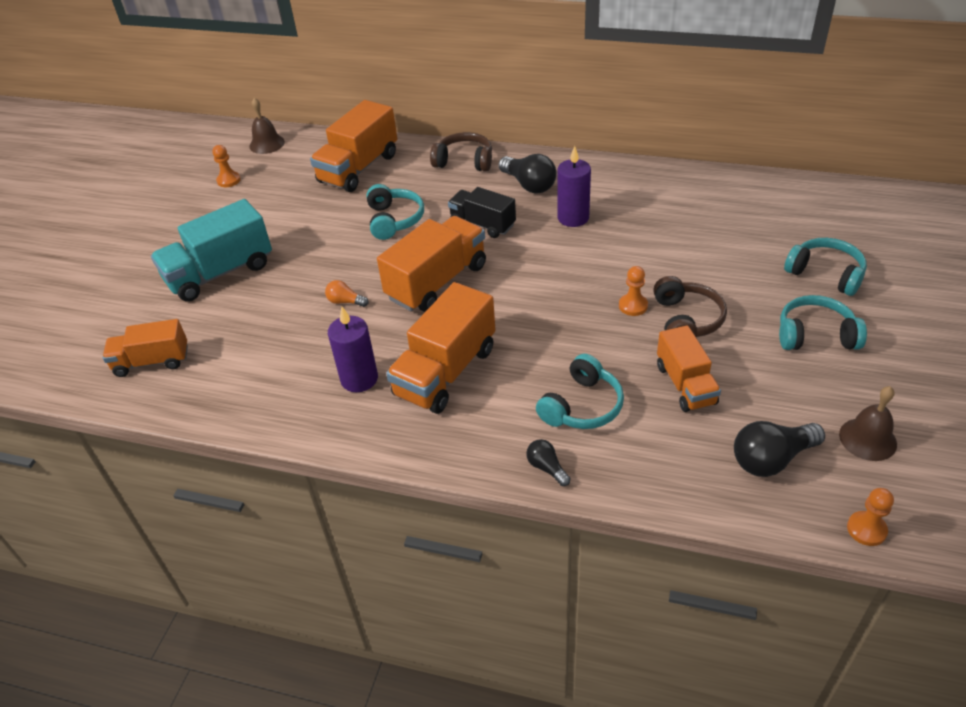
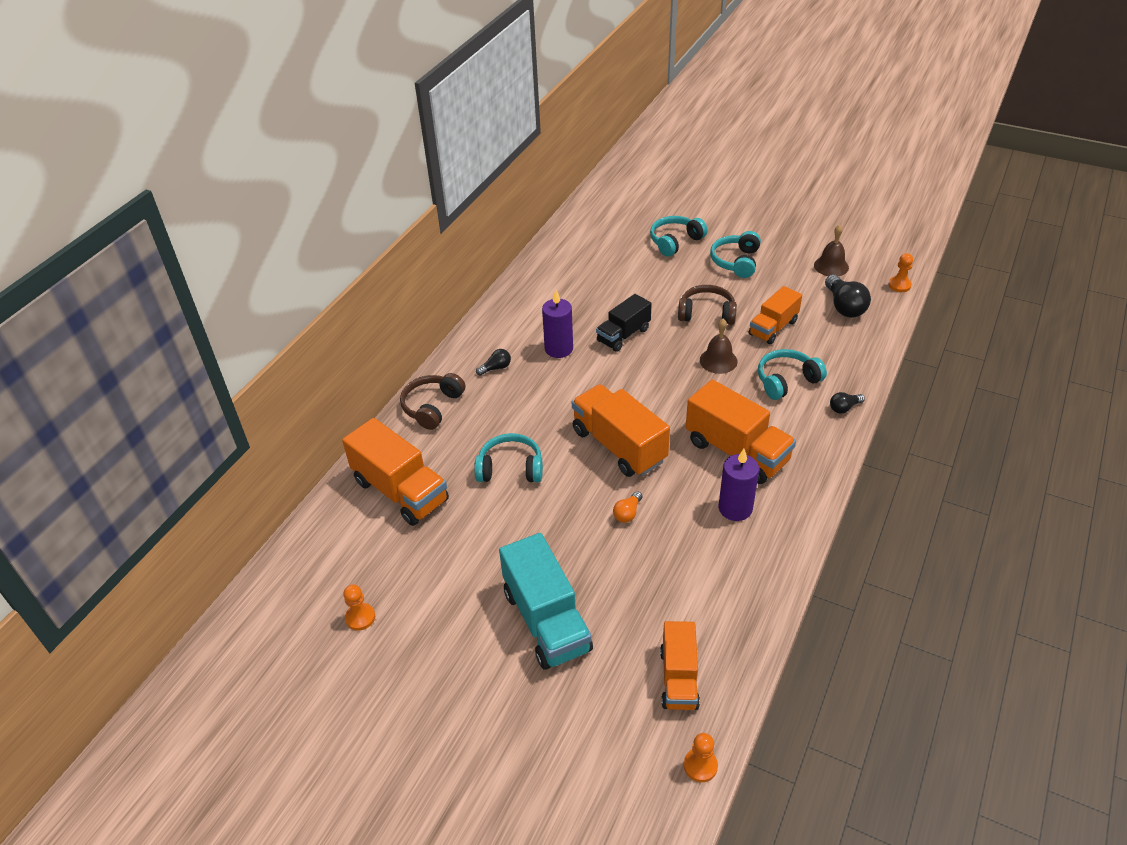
camera: 80 degrees left, 0 degrees up
(267, 144) = (296, 578): brown bell -> brown bell (718, 360)
(482, 224) = (544, 406): black truck -> black truck (623, 335)
(529, 185) = (496, 368): black light bulb -> black light bulb, size x0.54
(582, 406) = (786, 381): turquoise headphones -> turquoise headphones turned 75 degrees counterclockwise
(633, 306) = (684, 336): orange pawn -> orange pawn (700, 766)
(685, 384) = (773, 328): orange truck -> orange truck turned 135 degrees clockwise

